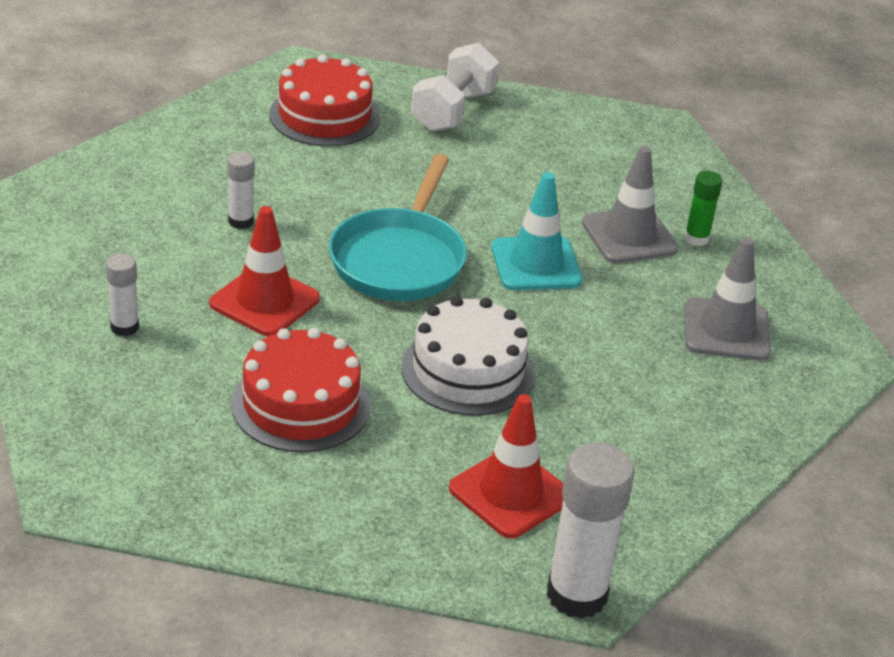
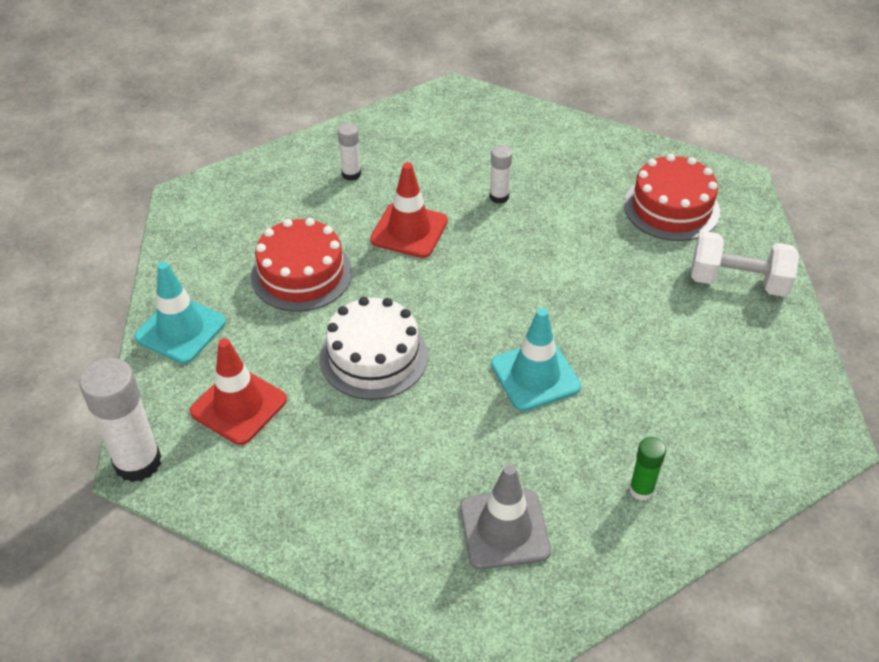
camera: 80 degrees right, 10 degrees up
(358, 530) = (180, 330): none -> turquoise traffic cone
(399, 259) = (497, 290): turquoise pan -> none
(629, 236) = (615, 436): grey traffic cone -> none

